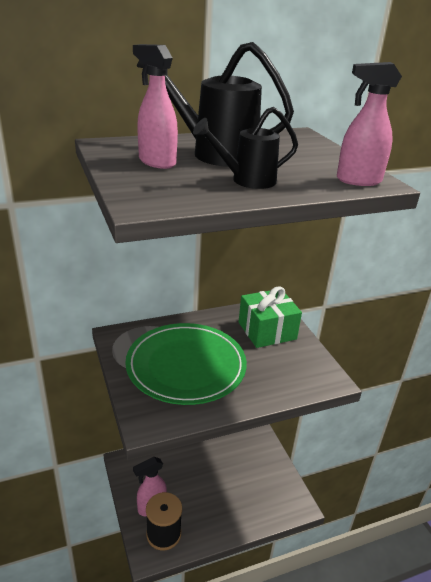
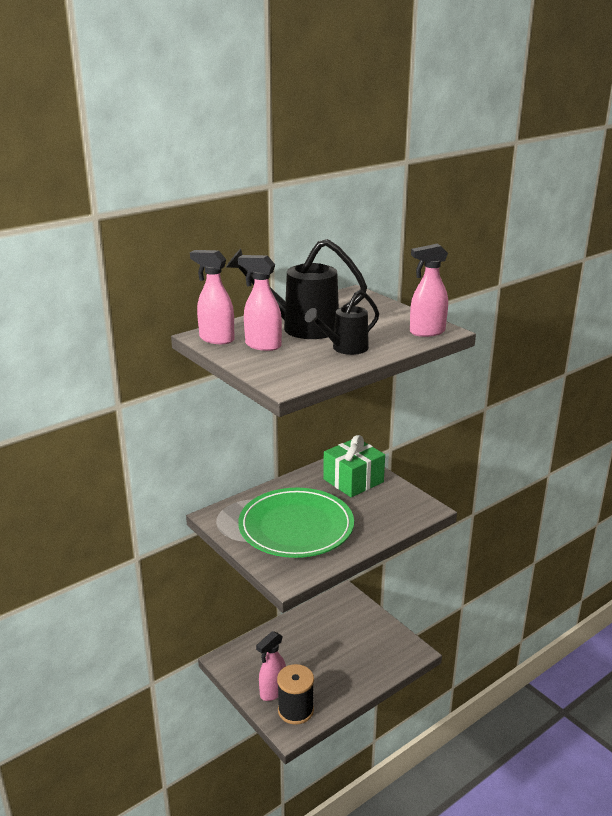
camera: 15 degrees left, 5 degrees down
(114, 148) = (216, 339): none -> pink spray bottle

